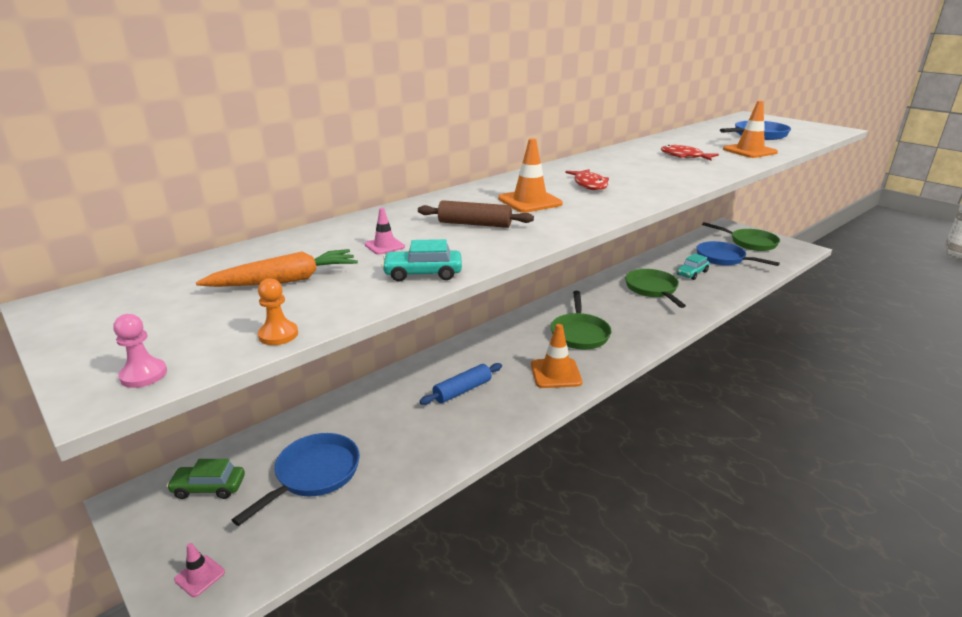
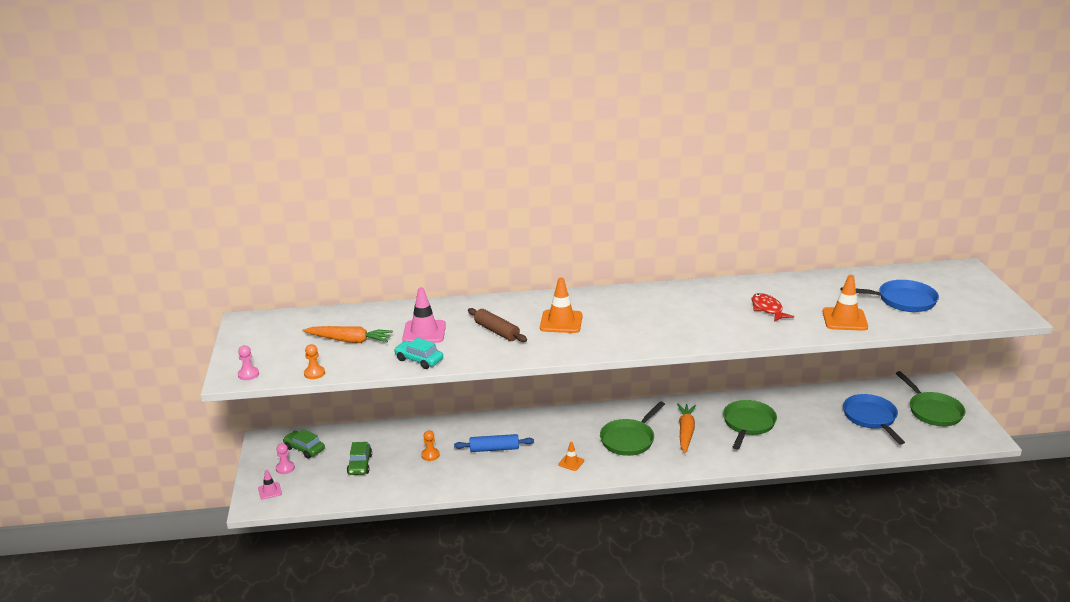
camera: 35 degrees right, 0 degrees up
(199, 528) = (285, 468): none -> pink pawn
(314, 474) = (360, 464): blue pan -> green car
(384, 246) = (424, 332): pink traffic cone -> pink traffic cone, size x1.88
(396, 425) = (430, 455): none -> orange pawn
(556, 373) = (571, 462): orange traffic cone -> orange traffic cone, size x0.53
(589, 185) = (630, 318): red fish -> none
(616, 311) = (686, 432): none -> orange carrot
(692, 273) = (812, 422): turquoise car -> none

